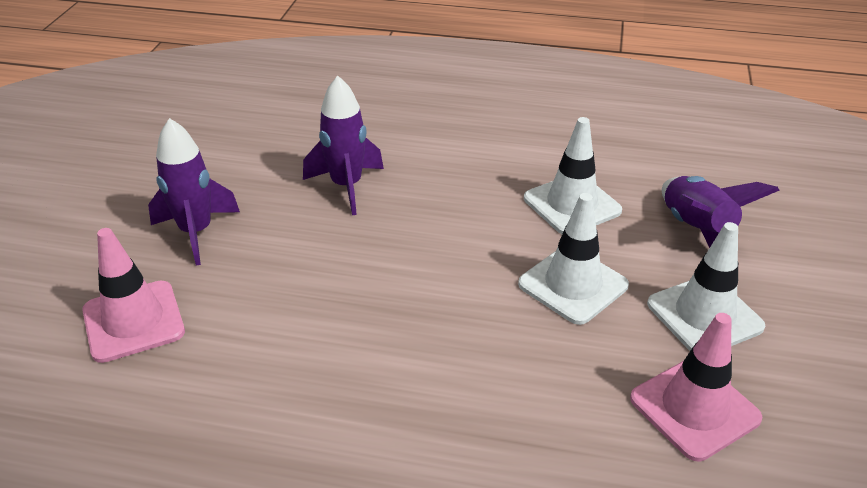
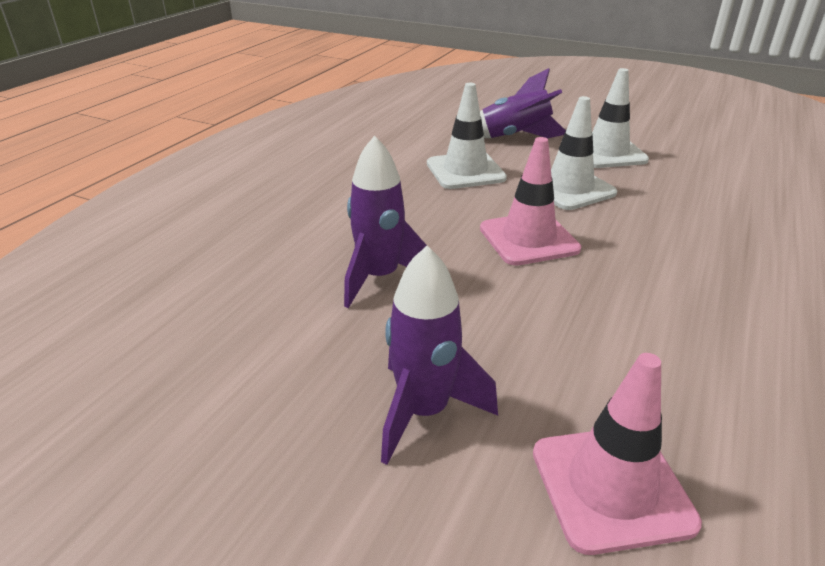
camera: 75 degrees left, 5 degrees down
(694, 408) = (698, 173): pink traffic cone -> pink traffic cone (528, 239)

